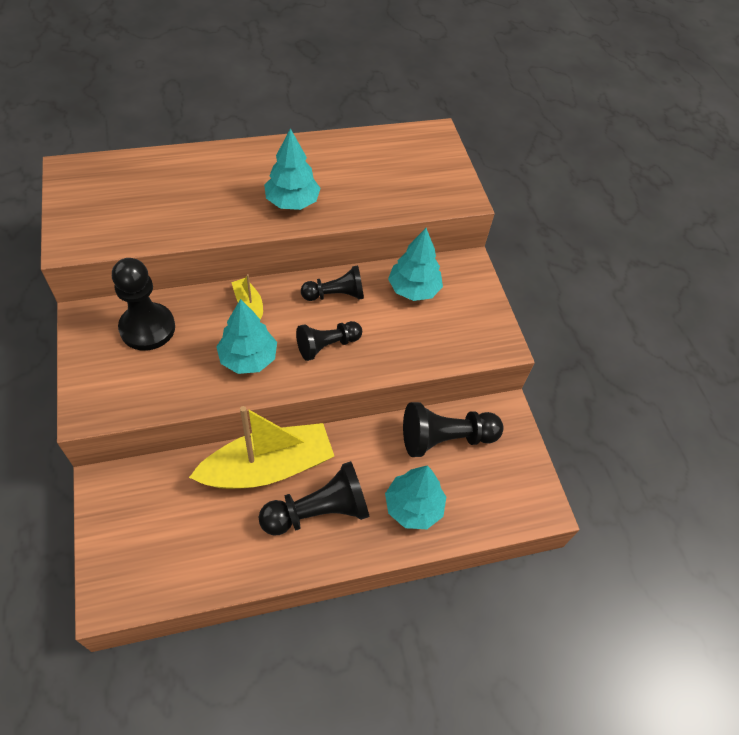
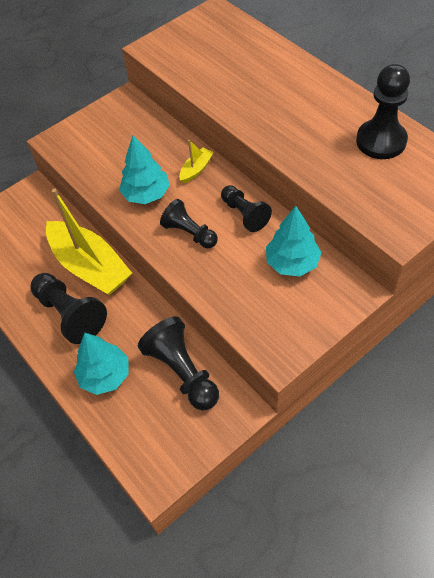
camera: 75 degrees right, 0 degrees up
(147, 328) = (137, 131): black pawn -> black pawn (381, 141)
(292, 202) = (286, 127): turquoise tree -> none

